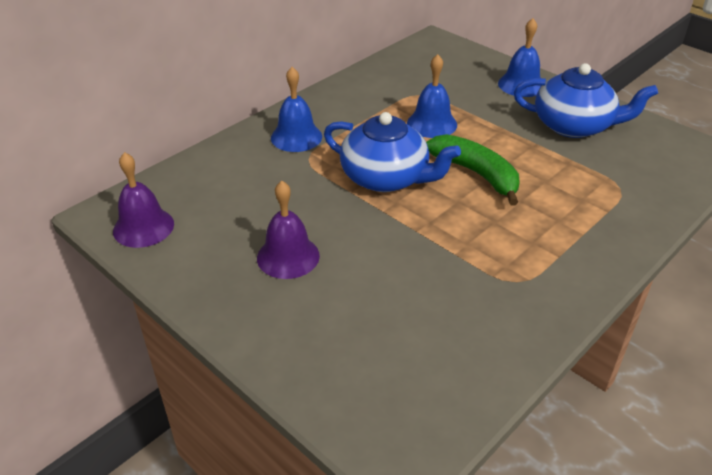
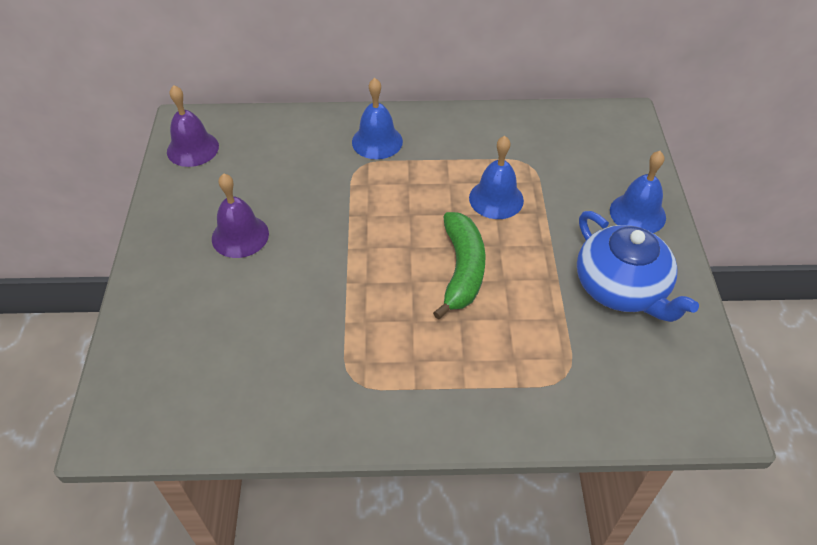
camera: 45 degrees right, 10 degrees up
(386, 178) = (389, 222): blue teapot -> none

